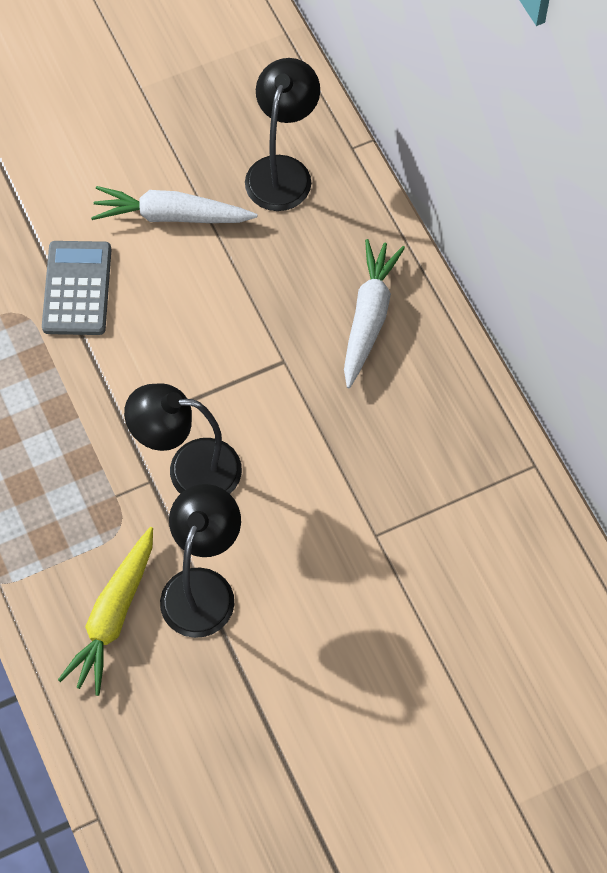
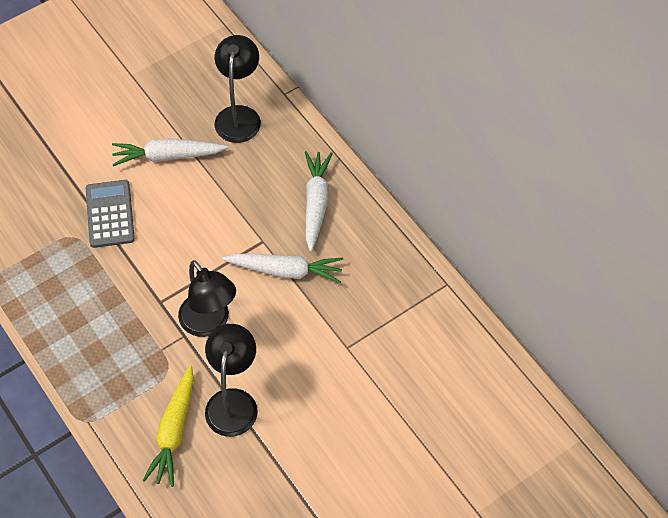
camera: 10 degrees left, 5 degrees down
(189, 469) = (209, 323): black lamp -> black lamp turned 120 degrees counterclockwise
(308, 410) = (285, 271): none -> white carrot

